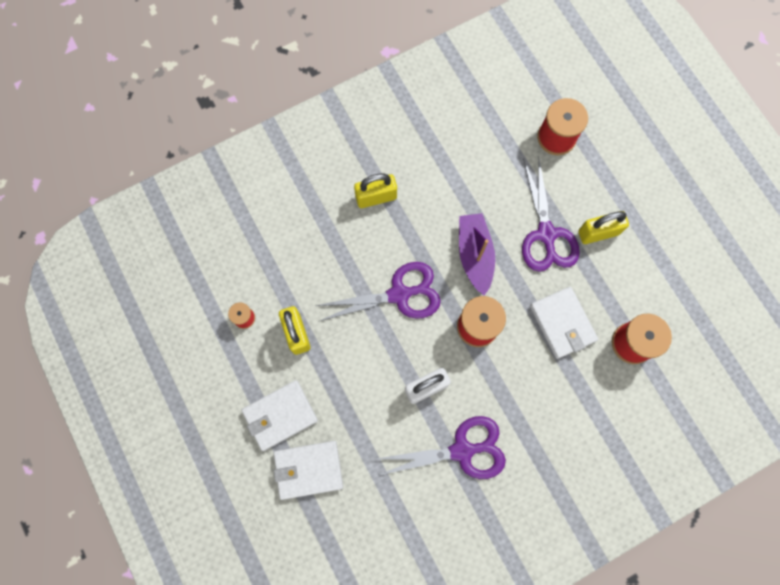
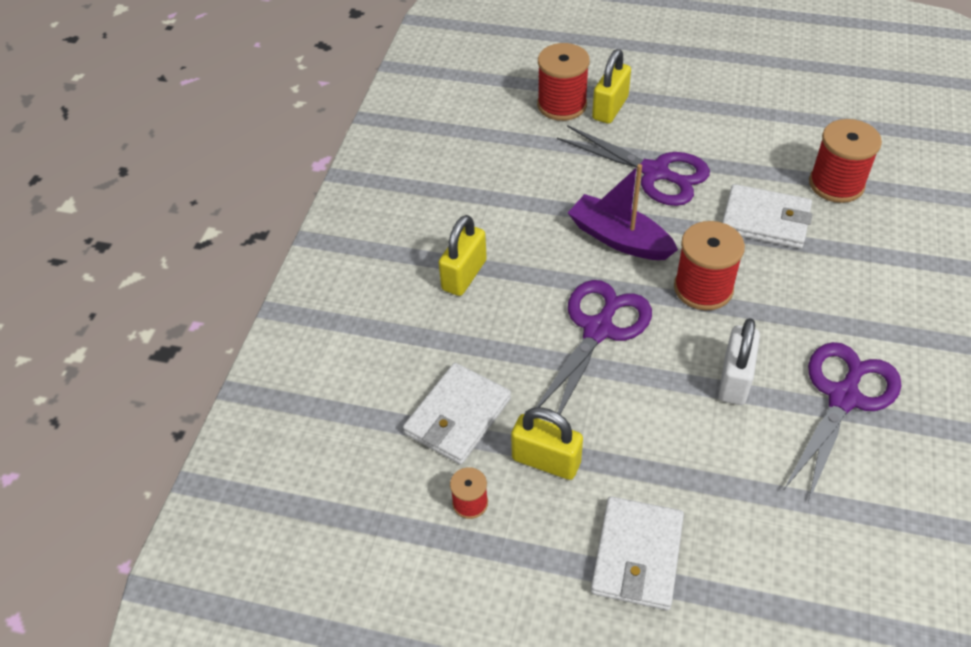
camera: 45 degrees left, 25 degrees down
(308, 470) = (739, 575): white wallet -> white wallet (457, 416)
(598, 232) = (692, 137): yellow padlock -> yellow padlock (610, 108)

